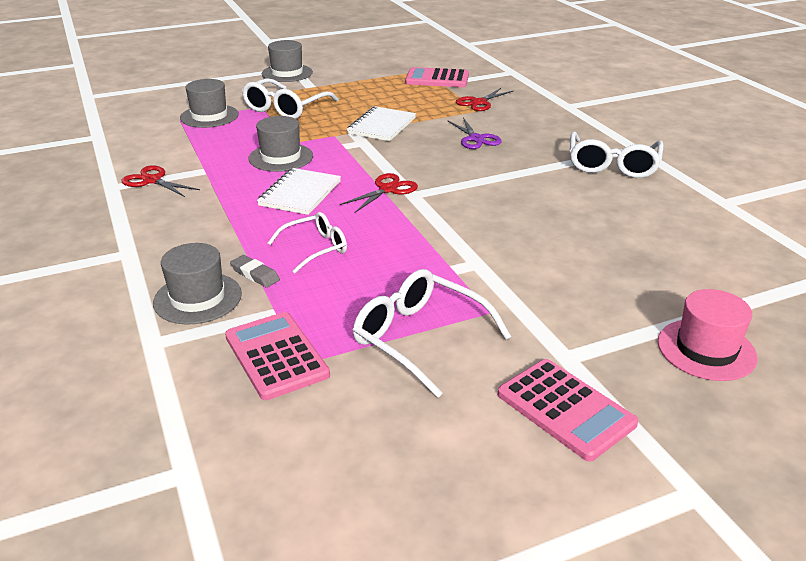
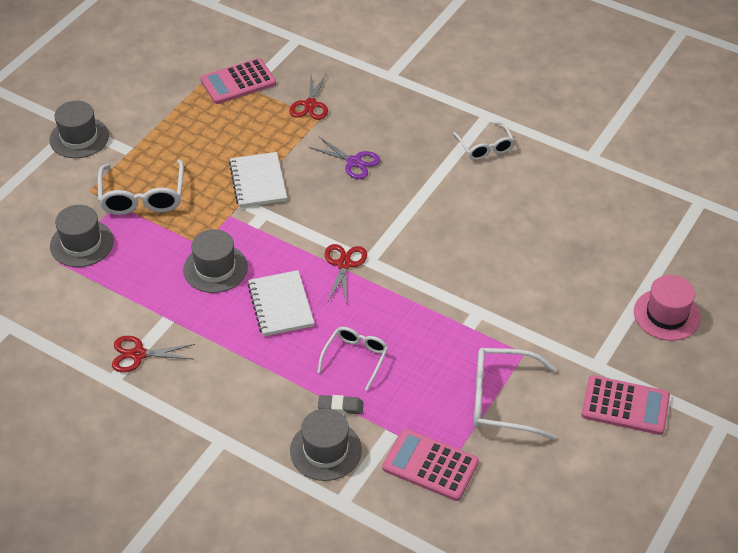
camera: 35 degrees left, 15 degrees up
(612, 165) = (485, 147): white glasses -> white glasses, size x0.64

